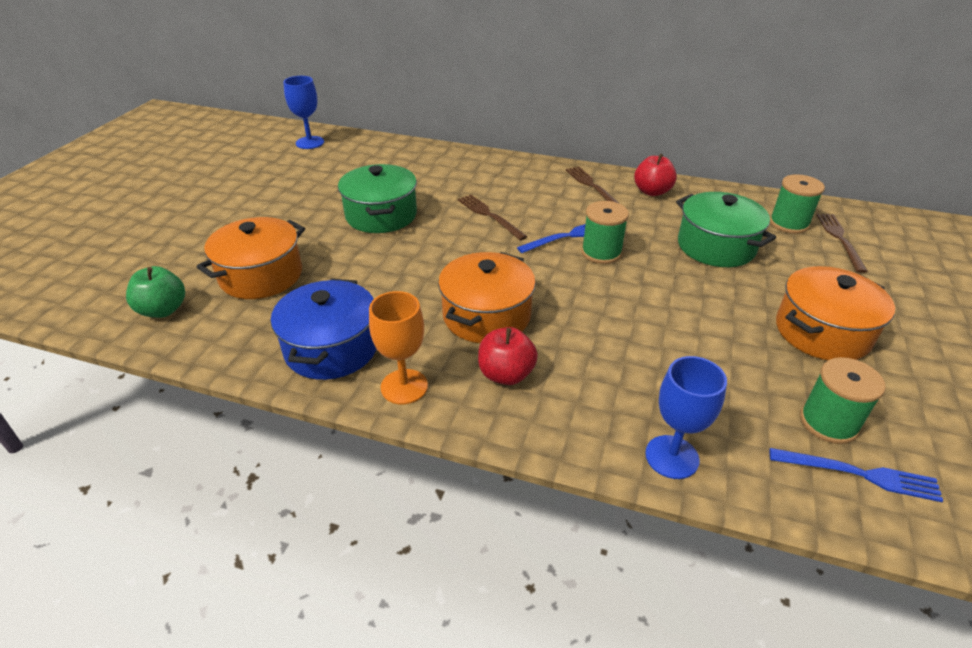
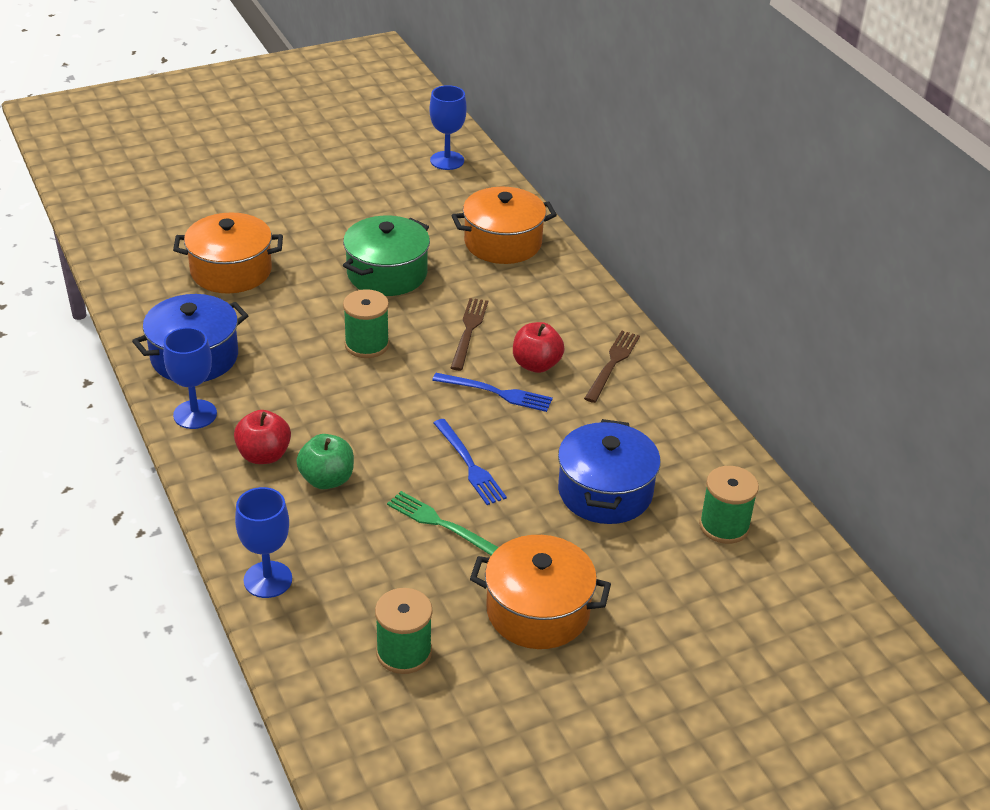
camera: 45 degrees right, 0 degrees up
(163, 310) = (142, 257): green apple -> green apple (327, 479)
(404, 386) = (195, 414): orange goblet -> blue goblet
(486, 316) = (321, 408): orange pot -> orange pot (503, 243)
(601, 253) = (496, 425): green spool -> green spool (367, 344)
(652, 191) = (659, 407): red apple -> red apple (536, 365)
(686, 327) = (442, 524): none -> green fork
(716, 246) = (605, 492): green pot -> blue pot
(840, 240) = (740, 574): brown fork -> none
(858, 474) = (357, 687): blue fork -> blue fork (469, 464)

